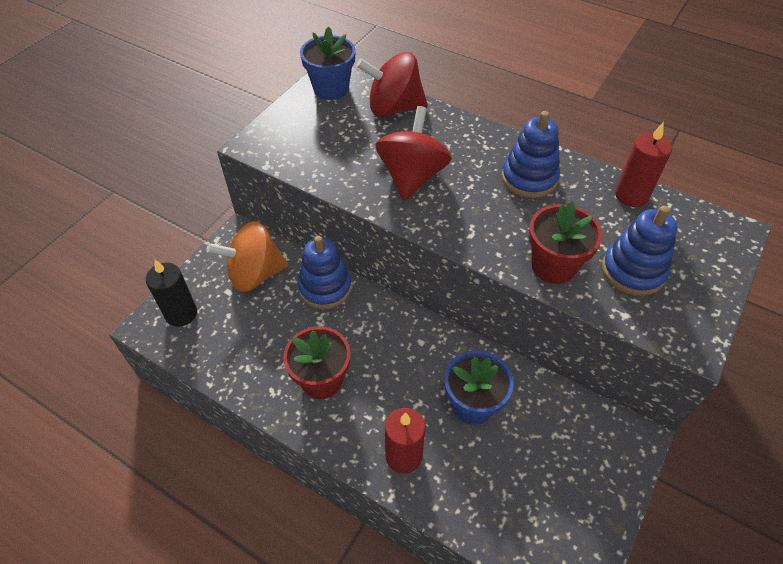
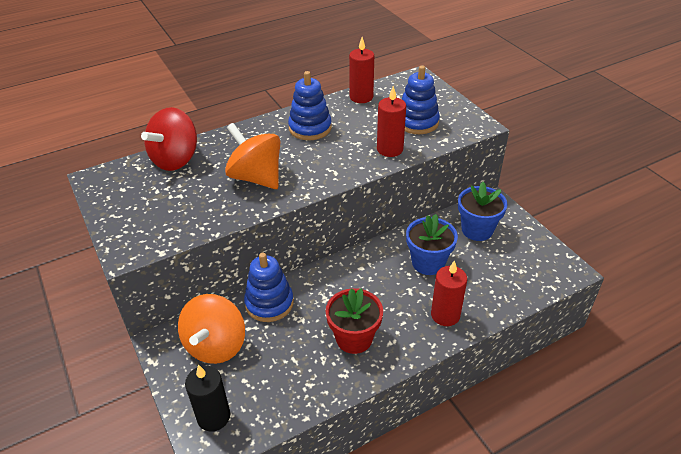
camera: 60 degrees left, 10 degrees down
(331, 89) = (113, 183): blue flower pot -> blue flower pot (477, 230)
(412, 176) = (256, 177): red spinning top -> orange spinning top
(553, 266) = (390, 149): red flower pot -> red candle

